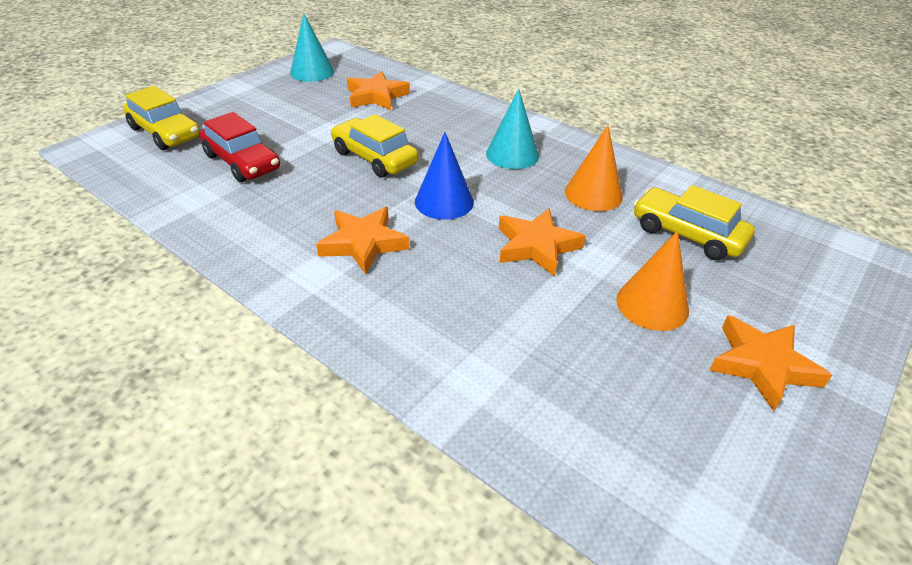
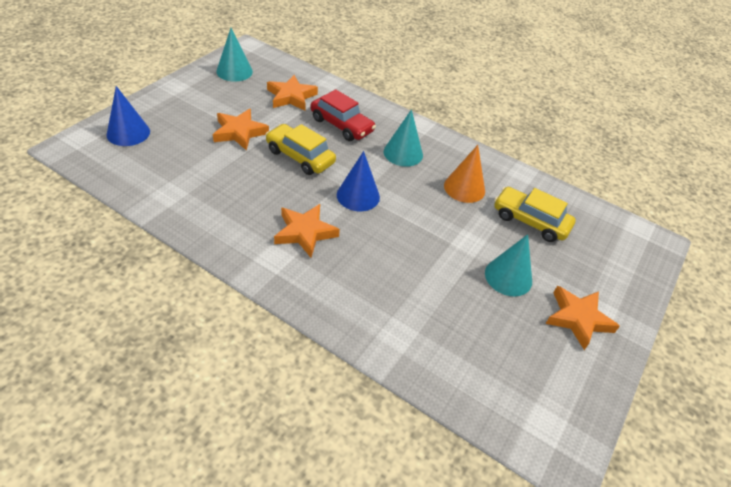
camera: 10 degrees left, 5 degrees up
(165, 133) = (128, 133): yellow car -> blue cone
(242, 162) = (198, 161): red car -> red car (341, 125)
(536, 246) = (428, 232): orange star -> orange star (239, 132)
(652, 304) = (508, 277): orange cone -> turquoise cone

